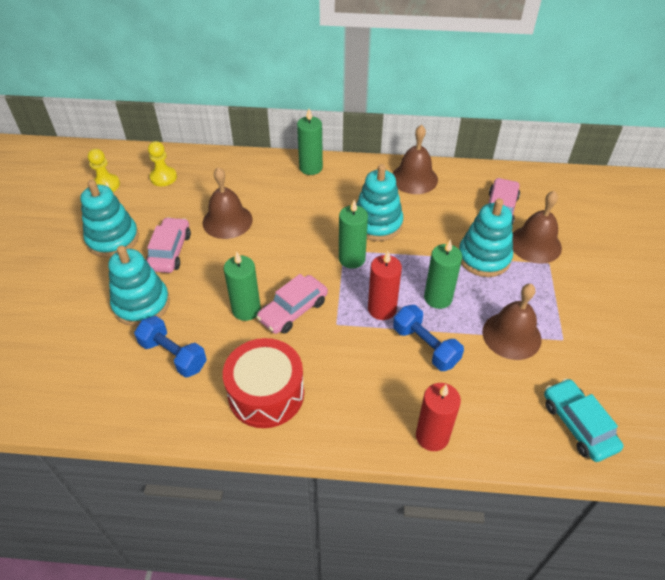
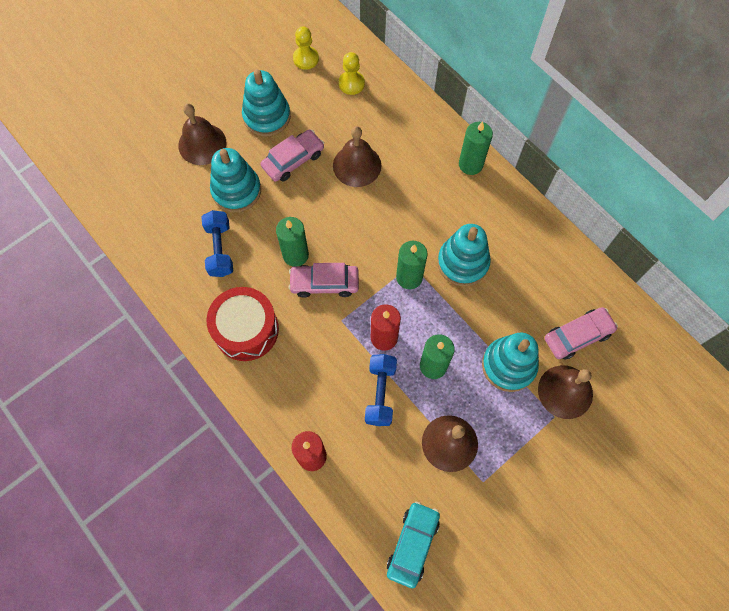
camera: 45 degrees right, 20 degrees up
(414, 178) = (542, 245): brown bell -> brown bell (202, 144)

